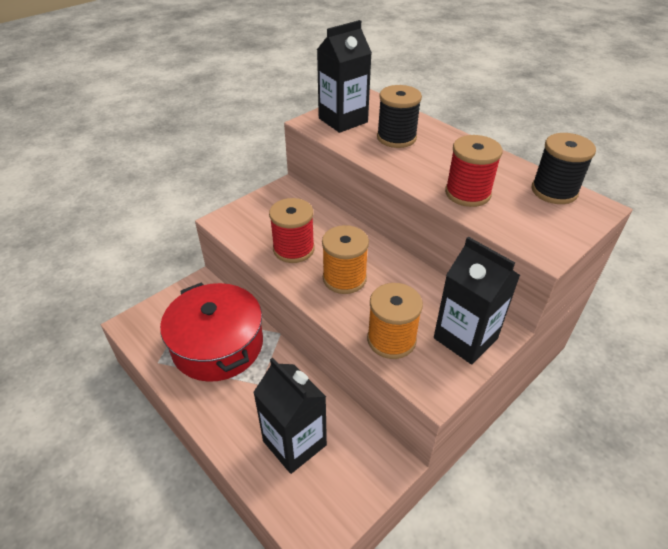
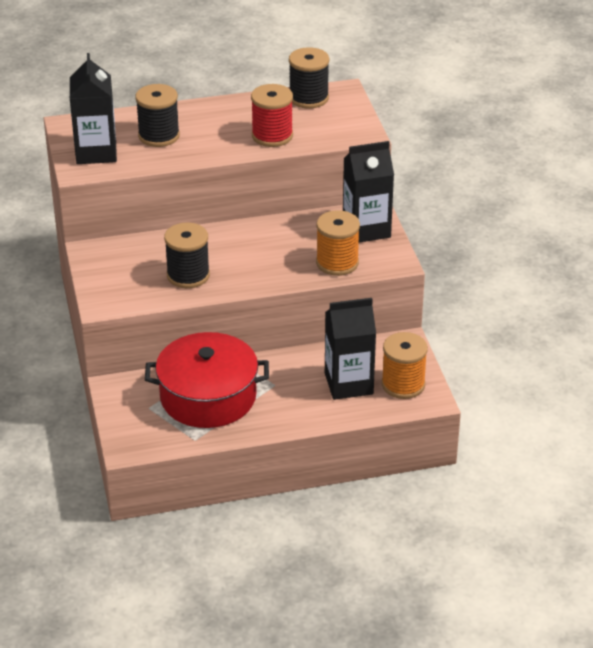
camera: 60 degrees left, 5 degrees down
(293, 249) = (188, 275): red spool -> black spool
(344, 278) = (252, 261): orange spool -> orange spool (403, 385)

